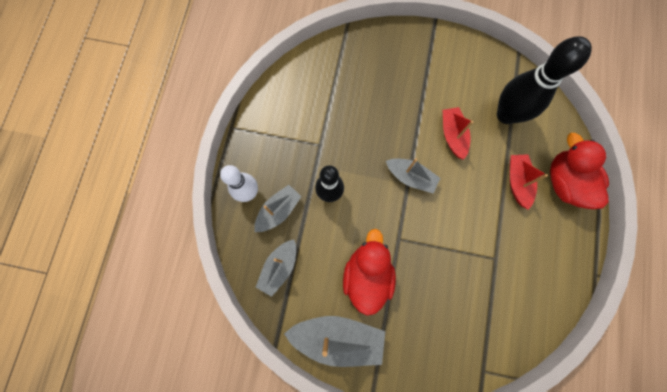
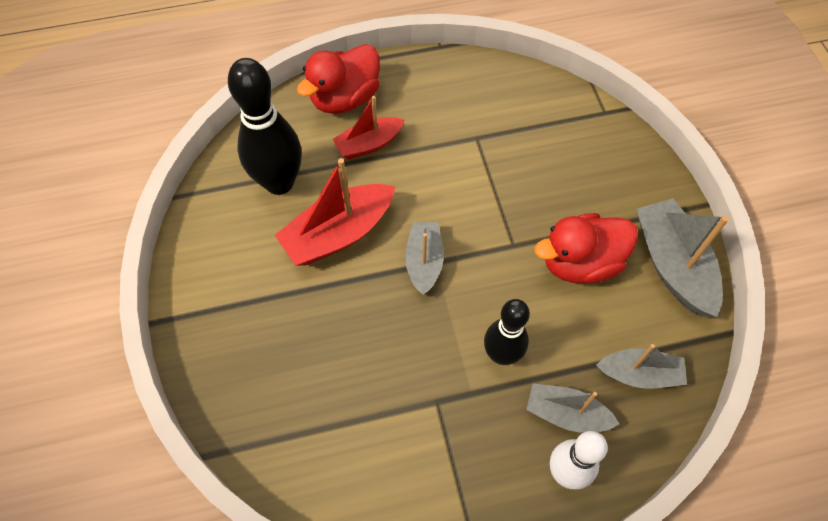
camera: 115 degrees left, 15 degrees down
(453, 135) = (338, 234): red boat -> red boat, size x1.59

